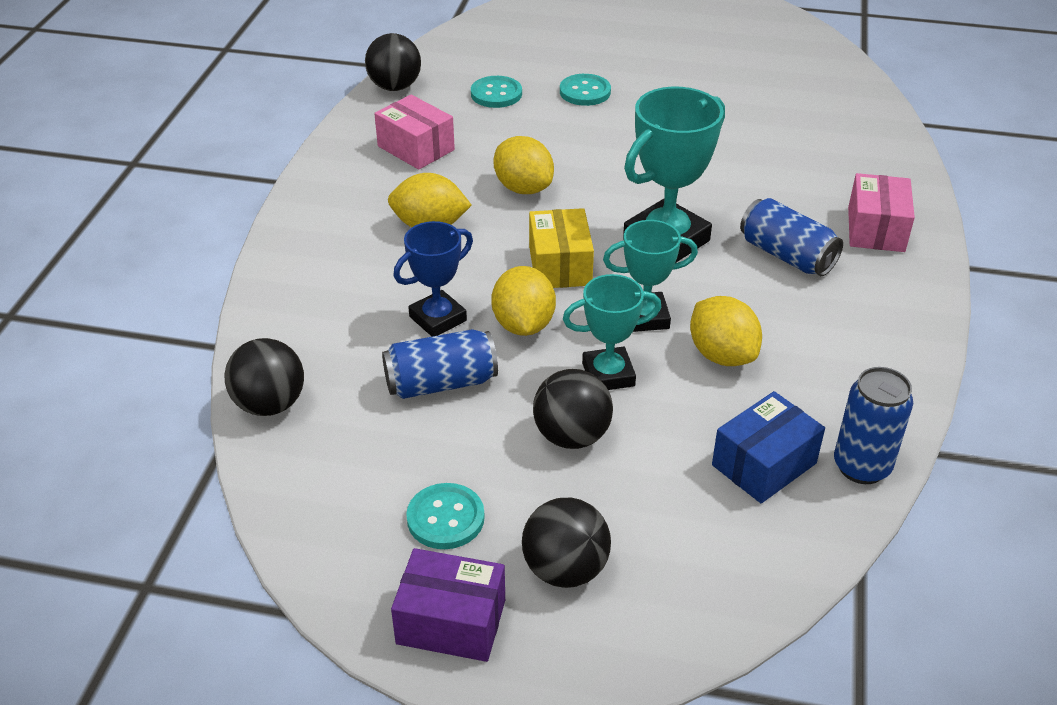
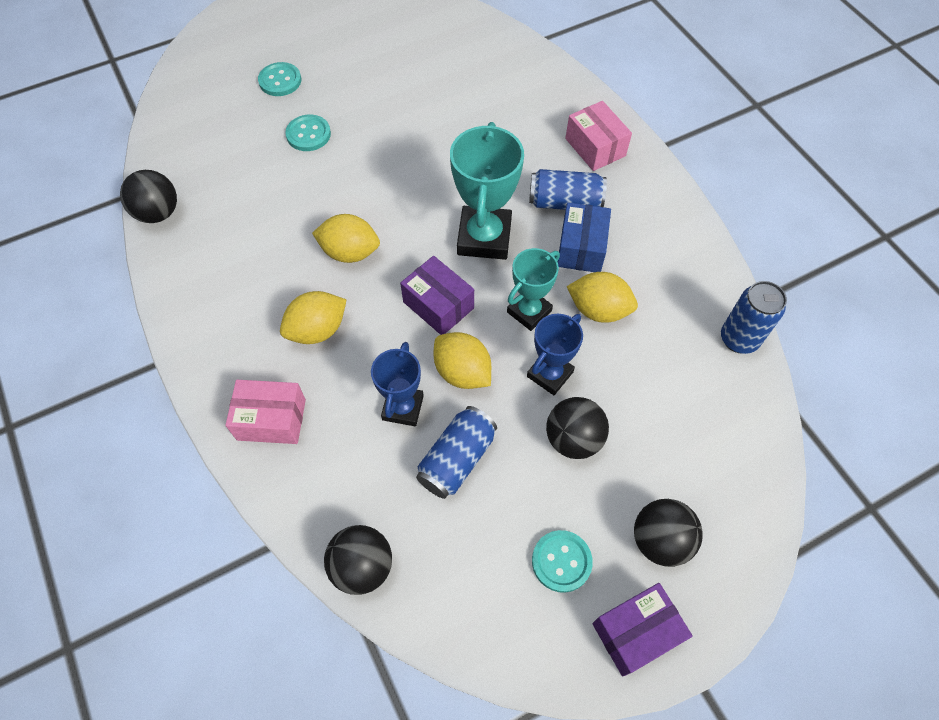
camera: 40 degrees left, 20 degrees up
(416, 148) = (235, 264): pink box -> pink box (271, 419)
(496, 94) = (245, 174): turquoise button -> turquoise button (280, 81)
(560, 265) = (438, 305): yellow box -> purple box
(608, 374) = (550, 374): turquoise trophy -> blue trophy
(764, 464) = (691, 376): blue box -> blue box (581, 248)

